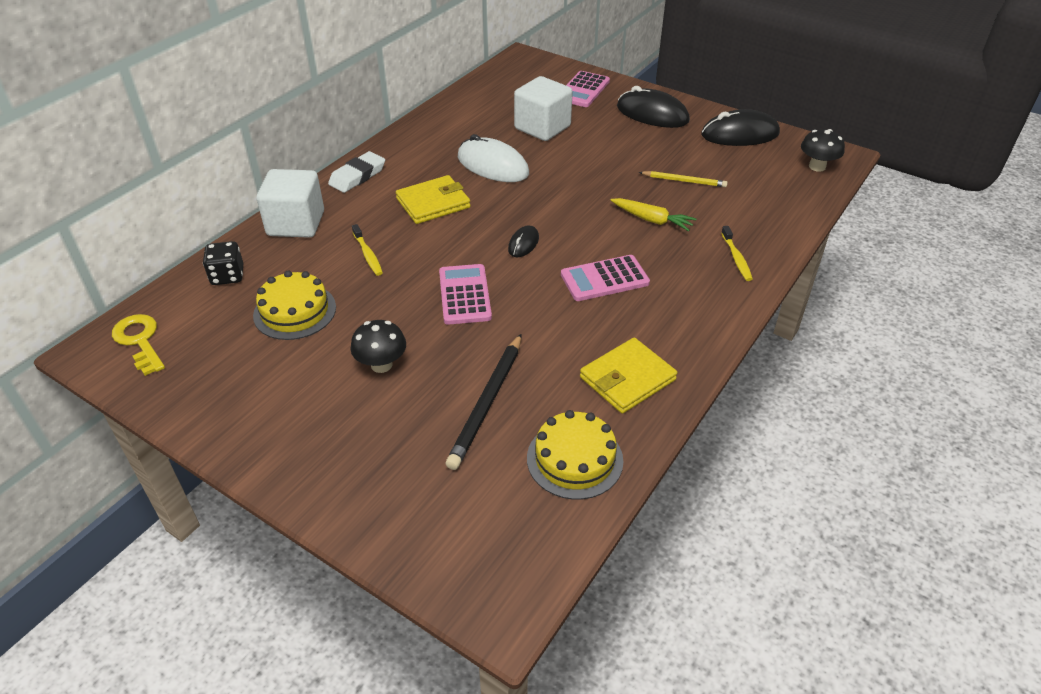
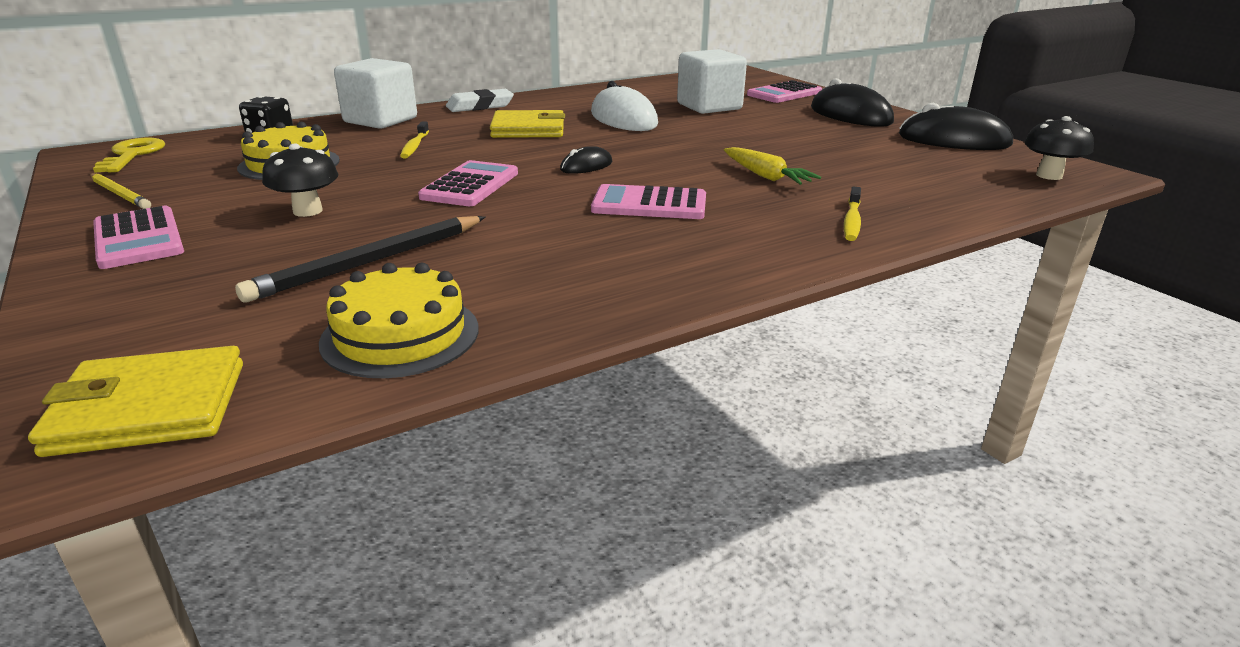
camera: 25 degrees right, 15 degrees down
(296, 437) = (138, 238): none -> pink calculator
(627, 378) = (572, 283): yellow wallet -> yellow wallet (149, 407)
(684, 181) = (841, 158): yellow pencil -> yellow pencil (120, 194)

